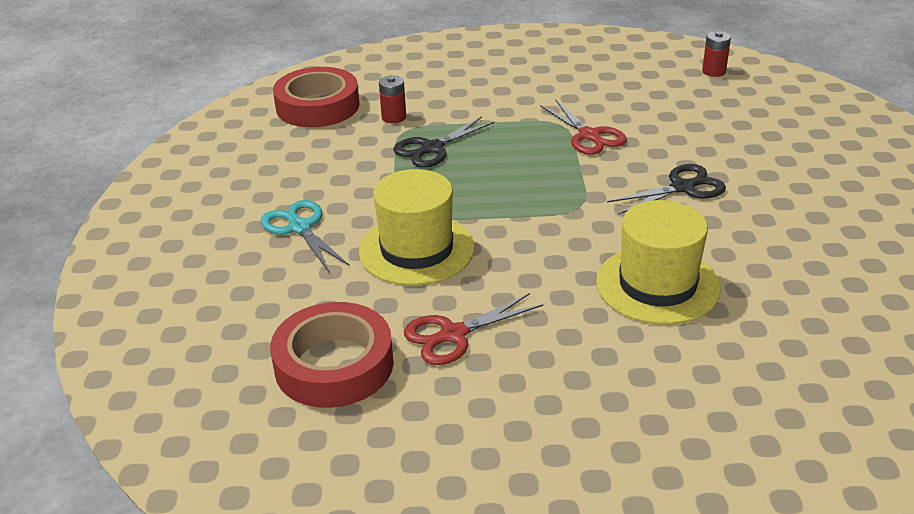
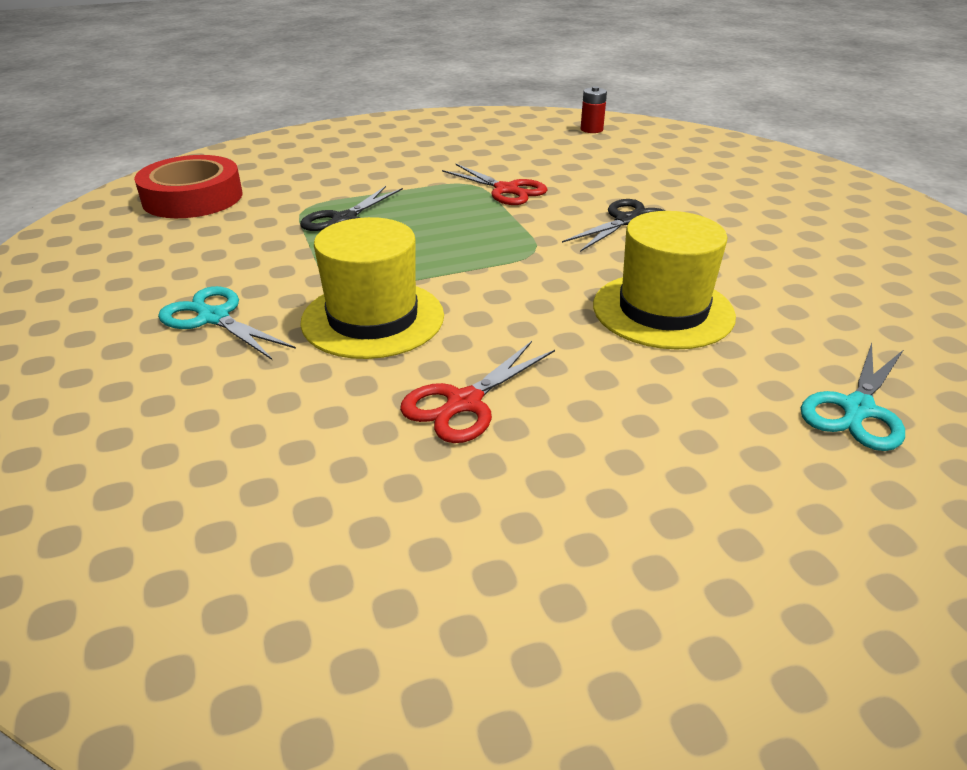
camera: 20 degrees left, 0 degrees up
(334, 364) = (322, 470): red tape -> none
(394, 117) = (287, 198): red battery -> none
(763, 404) = (857, 409): none -> turquoise scissors

